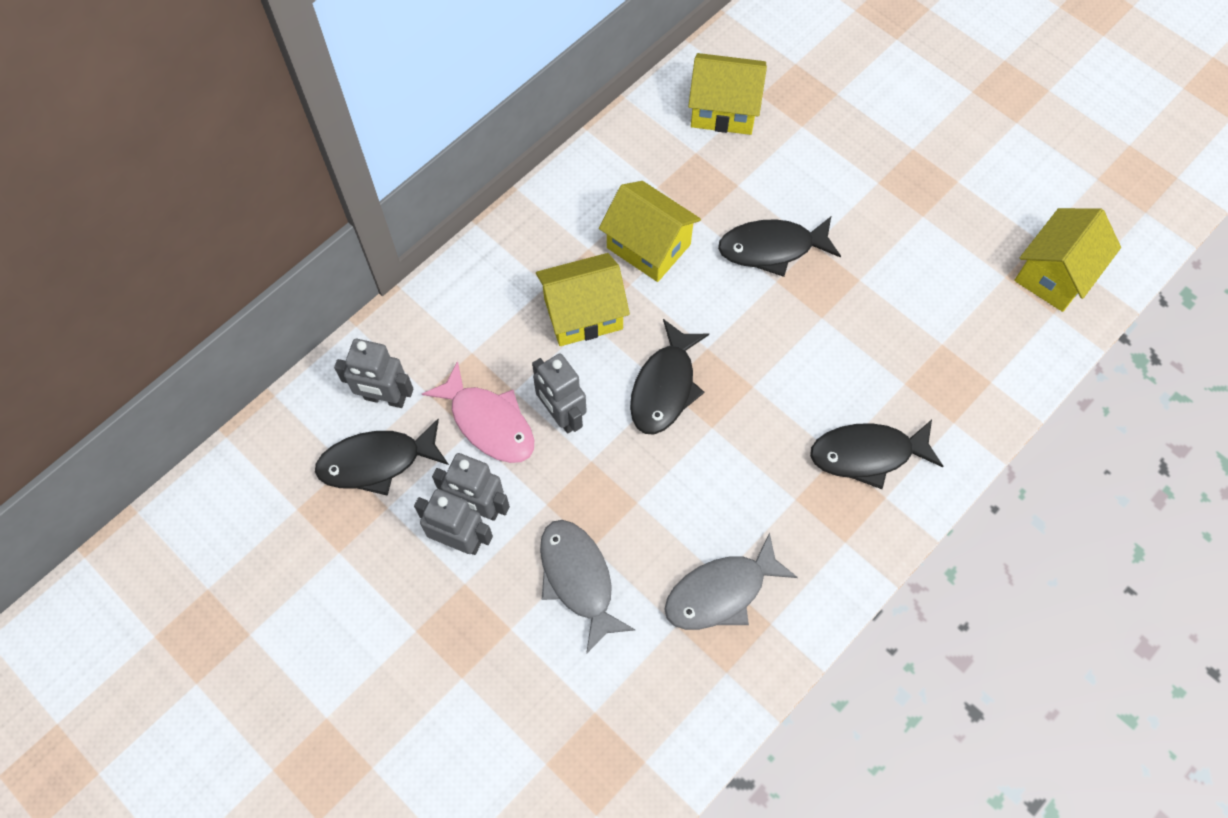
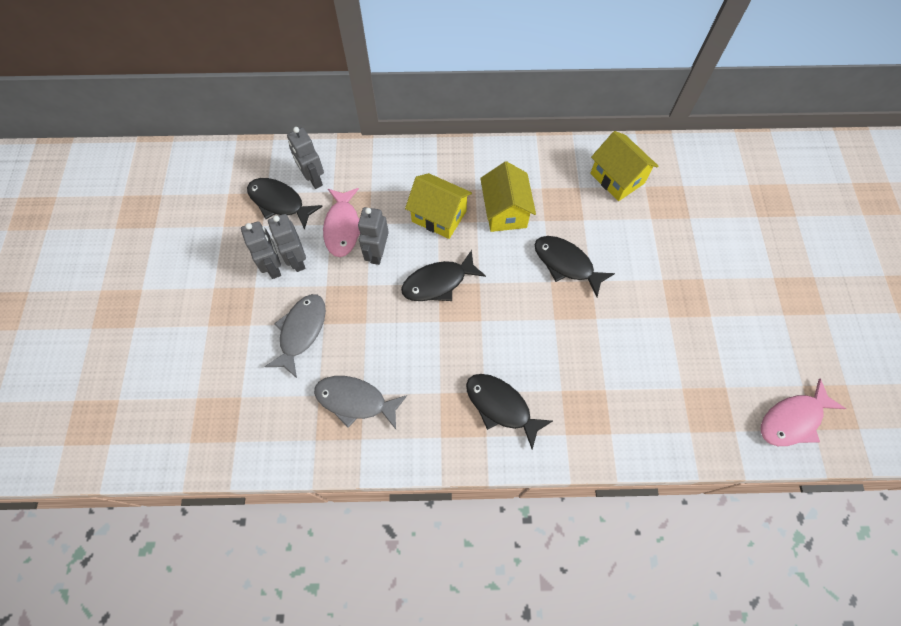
camera: 45 degrees right, 0 degrees up
(1055, 274) = (714, 412): yellow house -> none
(1121, 219) = (793, 419): none -> pink fish

